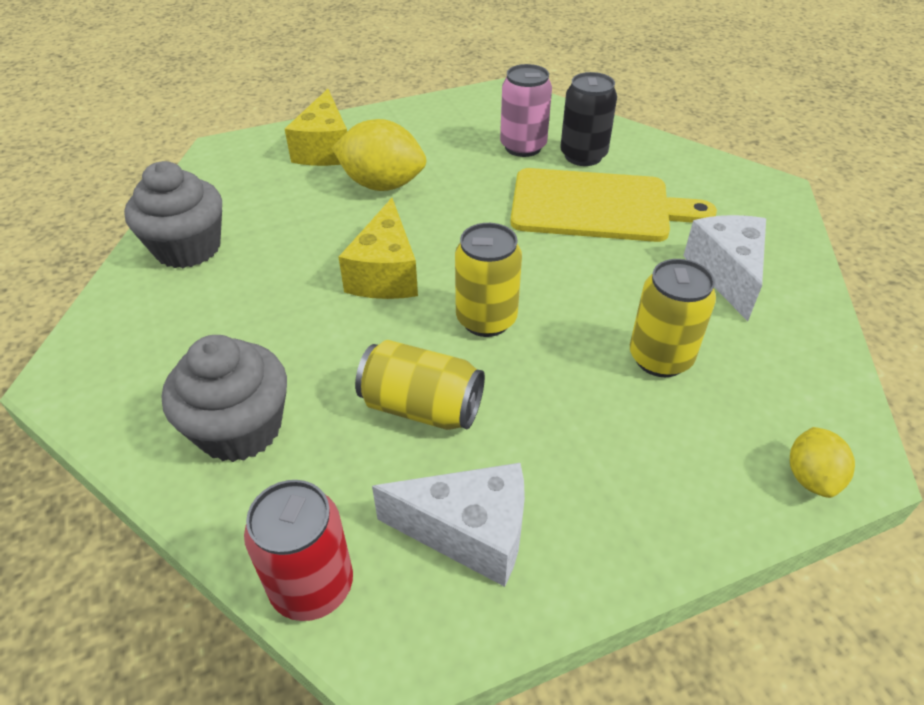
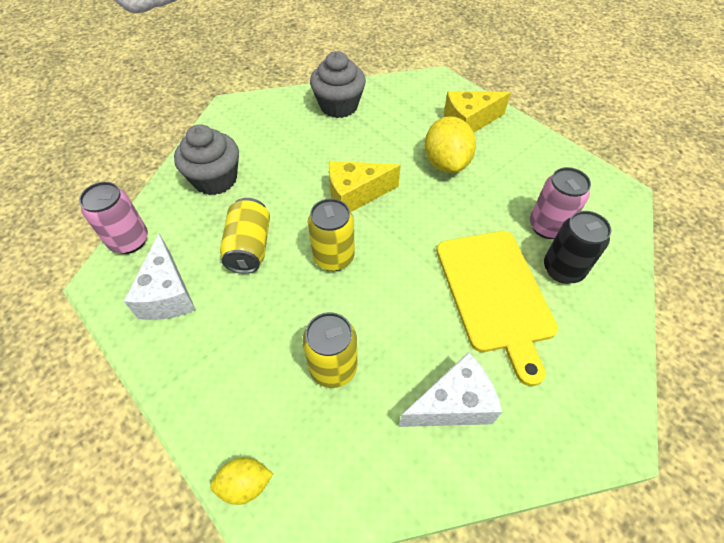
camera: 70 degrees right, 10 degrees up
(312, 586) = (129, 241): red can -> pink can

